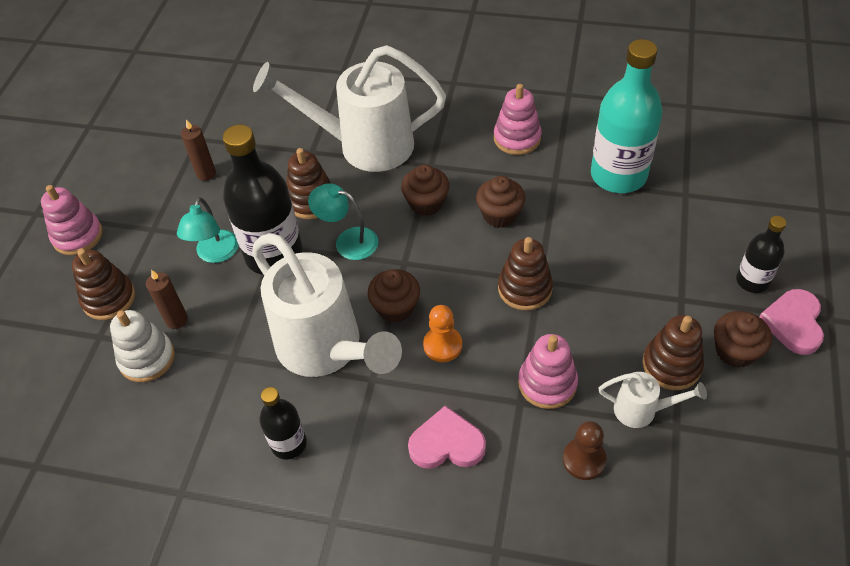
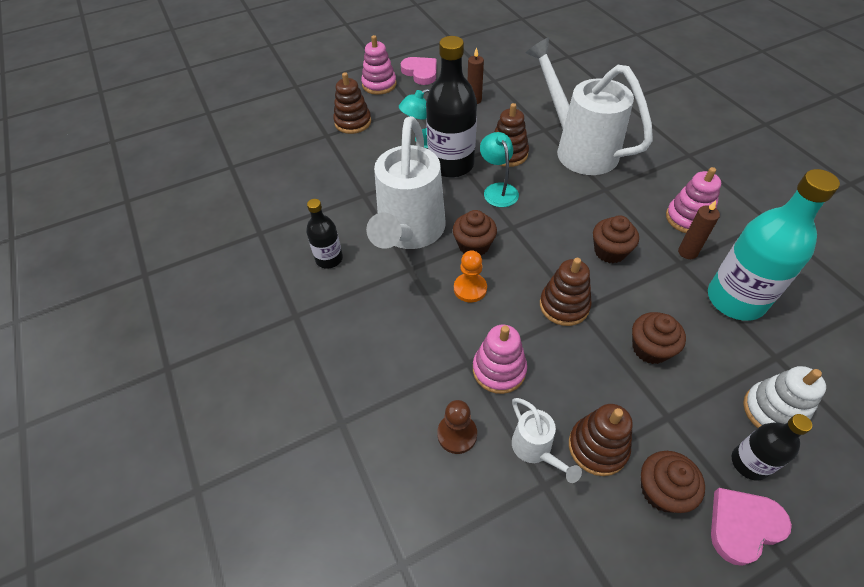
camera: 50 degrees right, 0 degrees up
(147, 358) = (330, 162): white stacking toy -> white stacking toy (772, 411)
(176, 320) = (365, 156): brown candle -> brown candle (687, 252)
(426, 203) = (572, 207): brown cupcake -> brown cupcake (650, 348)
(447, 443) = (397, 340): pink heart -> pink heart (420, 72)

